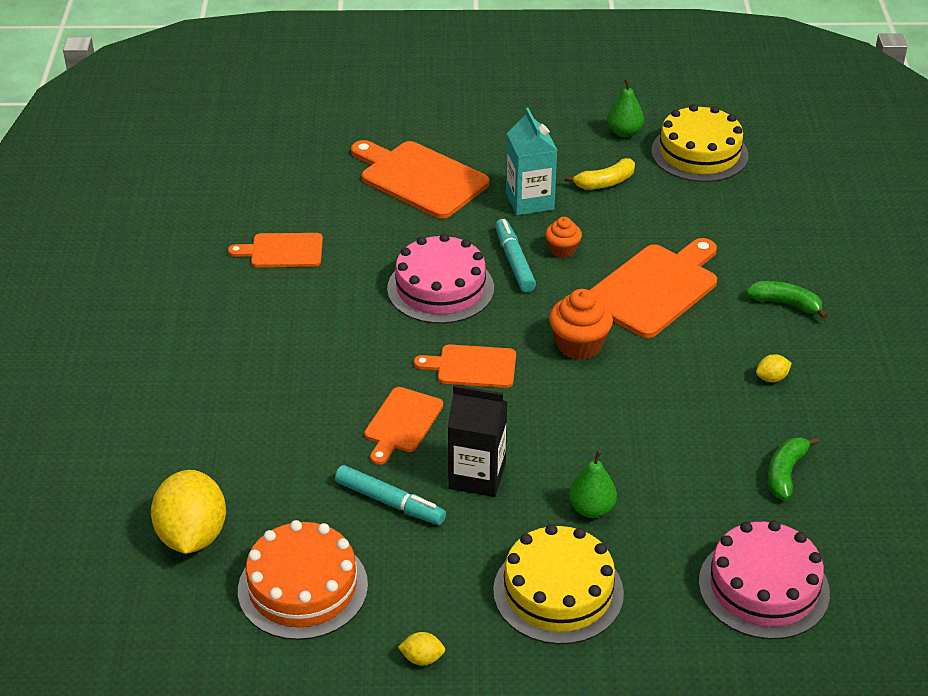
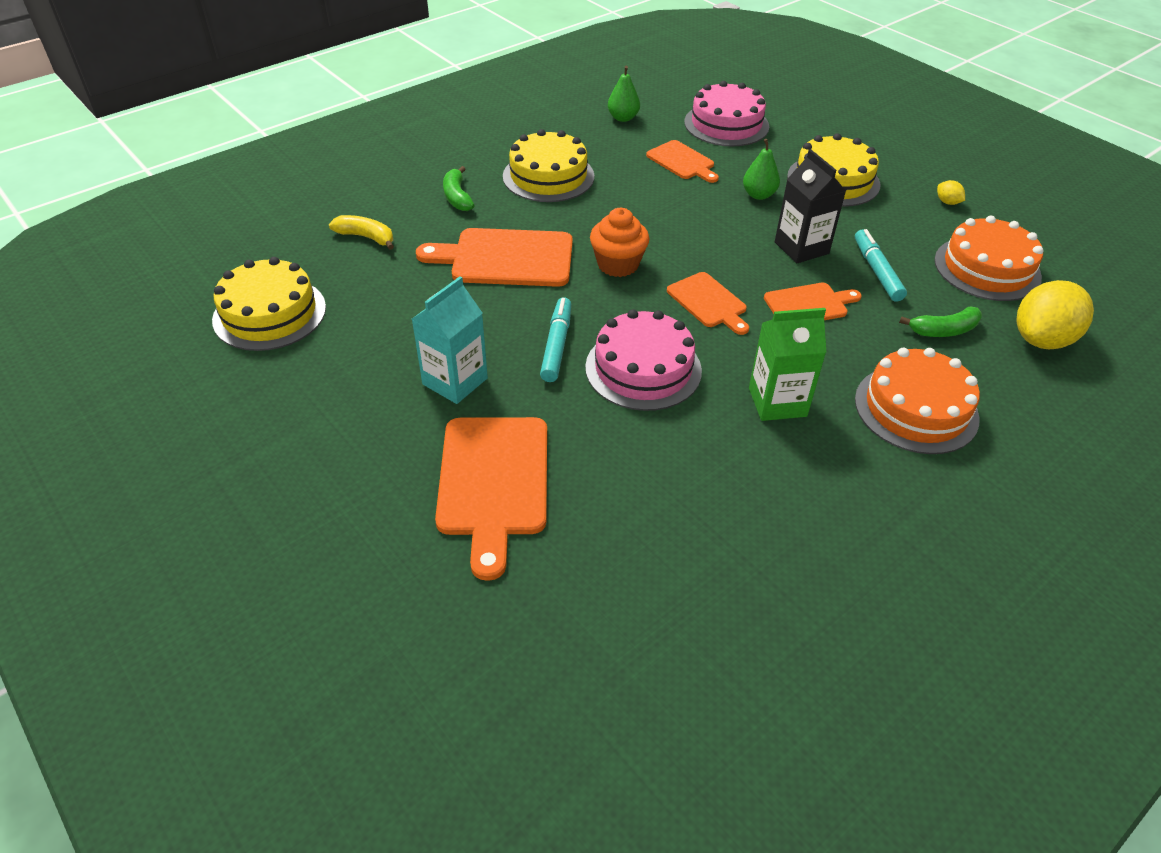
camera: 130 degrees left, 5 degrees up
(235, 396) = (916, 409): none -> orange cake
(283, 251) = (724, 510): orange cutting board -> orange cutting board (682, 161)
(330, 331) = (777, 402): none -> green carton
(514, 261) = (556, 345): turquoise marker -> turquoise marker turned 150 degrees clockwise
(562, 250) = (509, 326): orange cupcake -> none
(605, 182) = (376, 348): yellow banana -> yellow banana (366, 237)
(624, 132) = (268, 376): green pear -> green pear (623, 118)
(771, 378) = (548, 176): yellow lemon -> yellow cake
(785, 473) = (630, 145): green banana -> green banana (943, 330)

